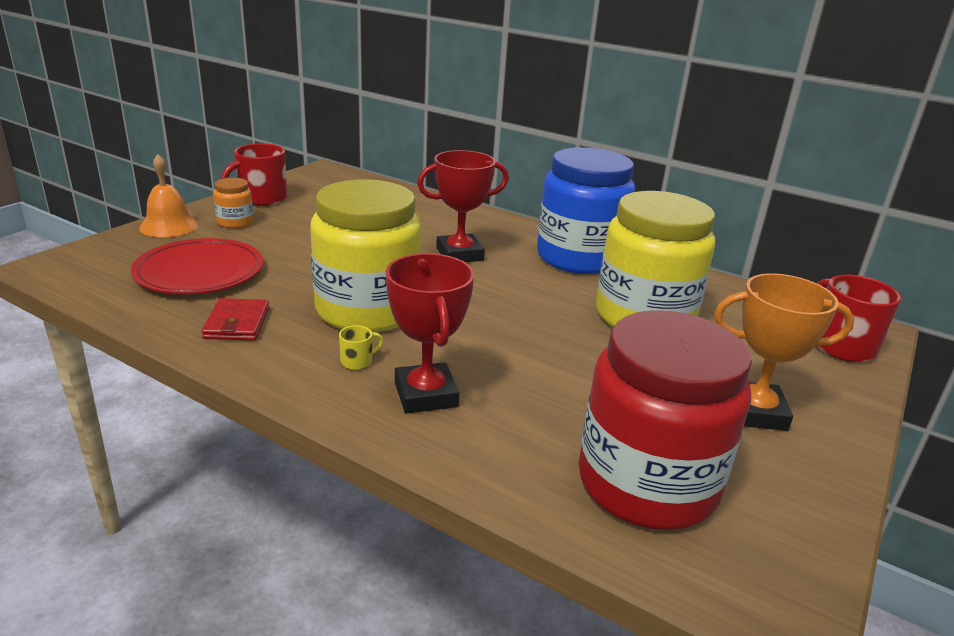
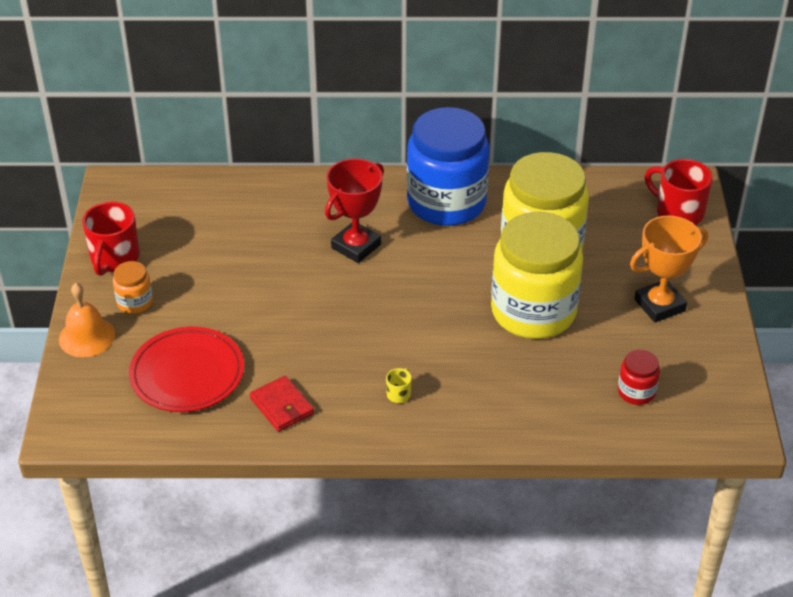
camera: 30 degrees left, 15 degrees up
(367, 310) = (354, 344): yellow jar -> yellow jar (533, 311)
(425, 395) = (467, 397): red trophy -> none
(647, 483) = (636, 392): red jar -> red jar, size x0.42

